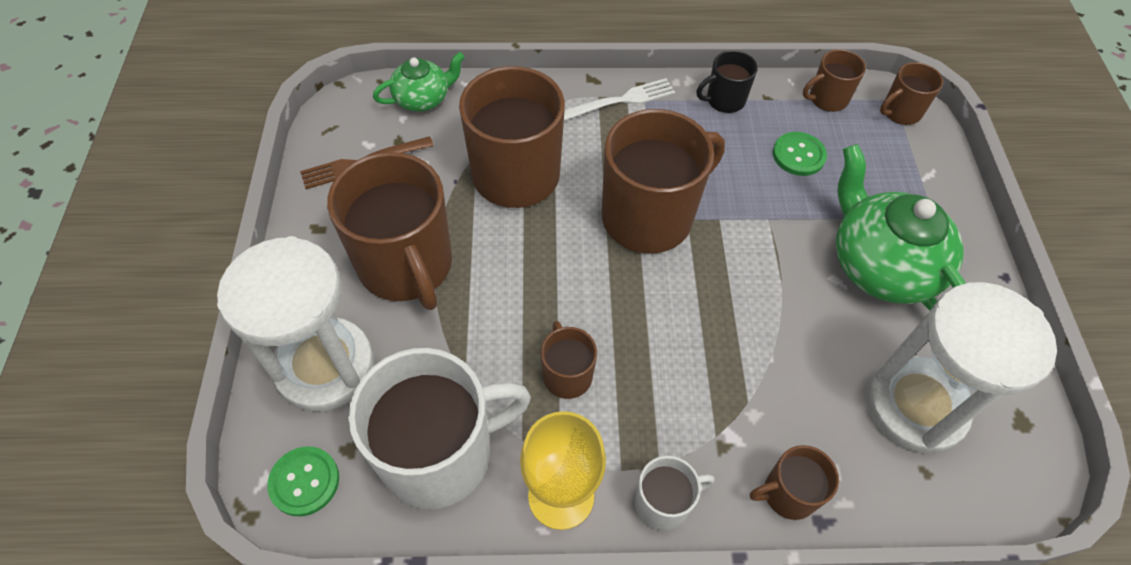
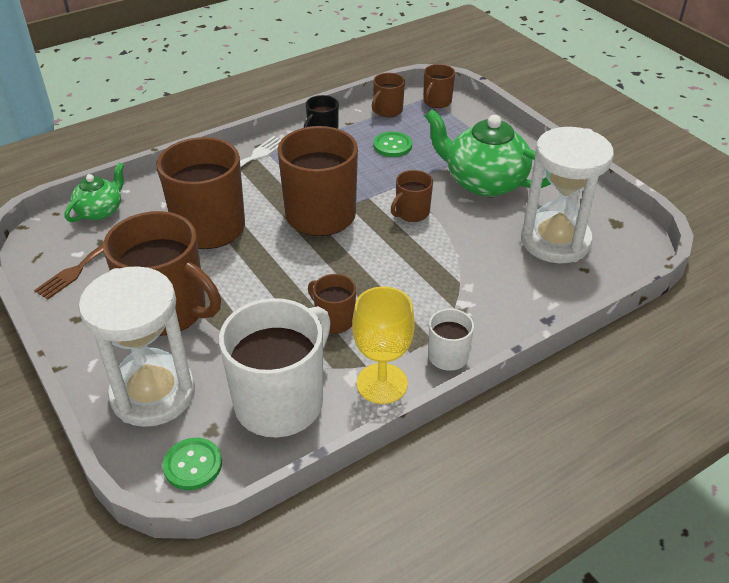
camera: 30 degrees left, 15 degrees down
(788, 494) = (518, 315): brown mug -> brown mug (411, 213)

